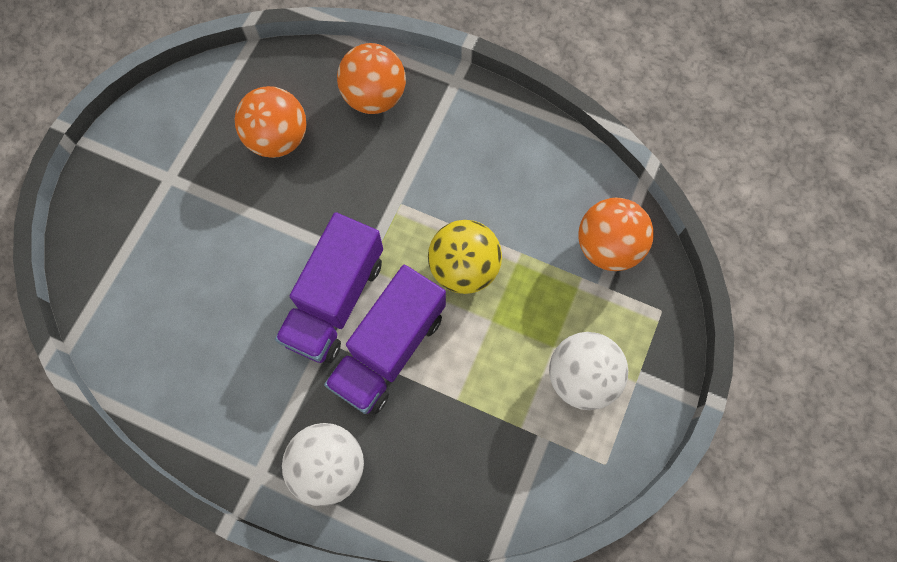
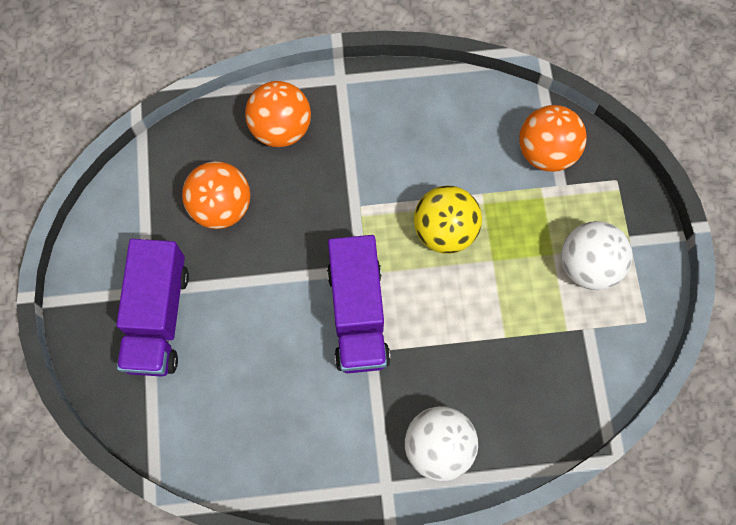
camera: 30 degrees left, 0 degrees up
(389, 349) = (427, 329): purple truck -> purple truck (158, 317)

